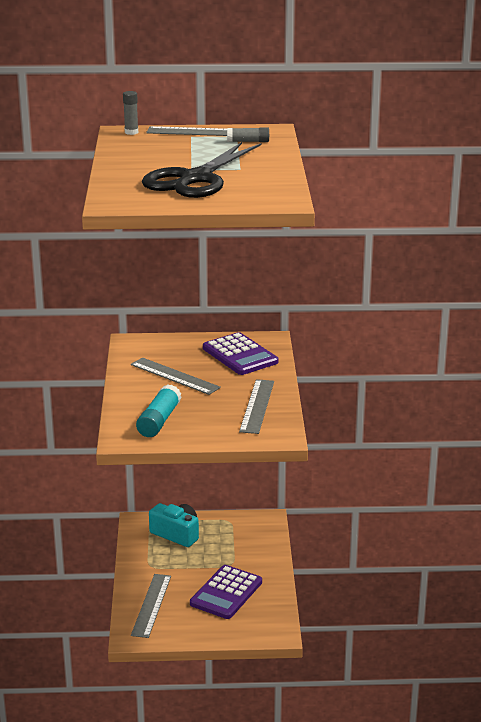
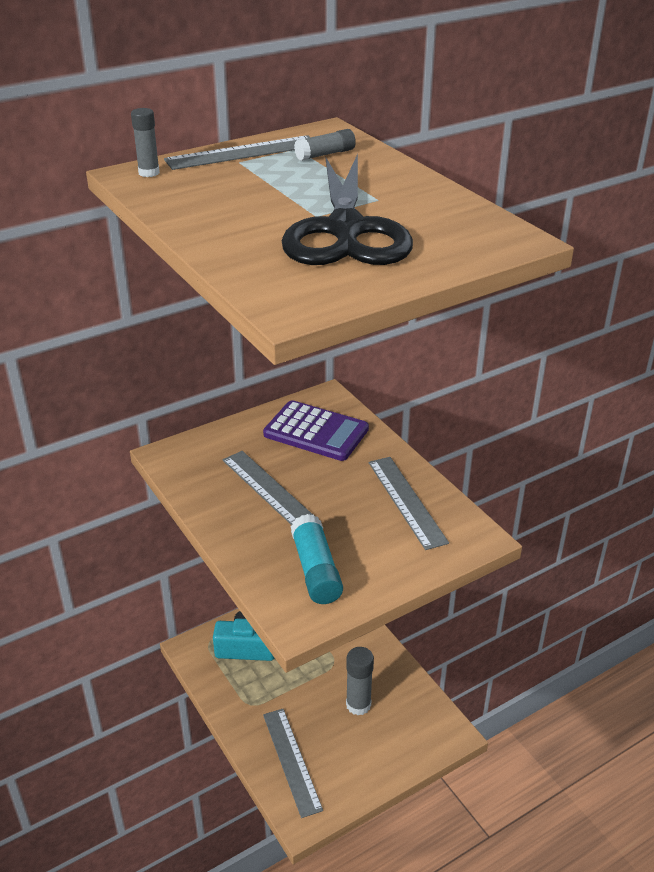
camera: 30 degrees left, 10 degrees up
(174, 376) = (269, 490): grey ruler -> grey ruler turned 45 degrees clockwise
(226, 593) = (358, 705): purple calculator -> grey glue stick

